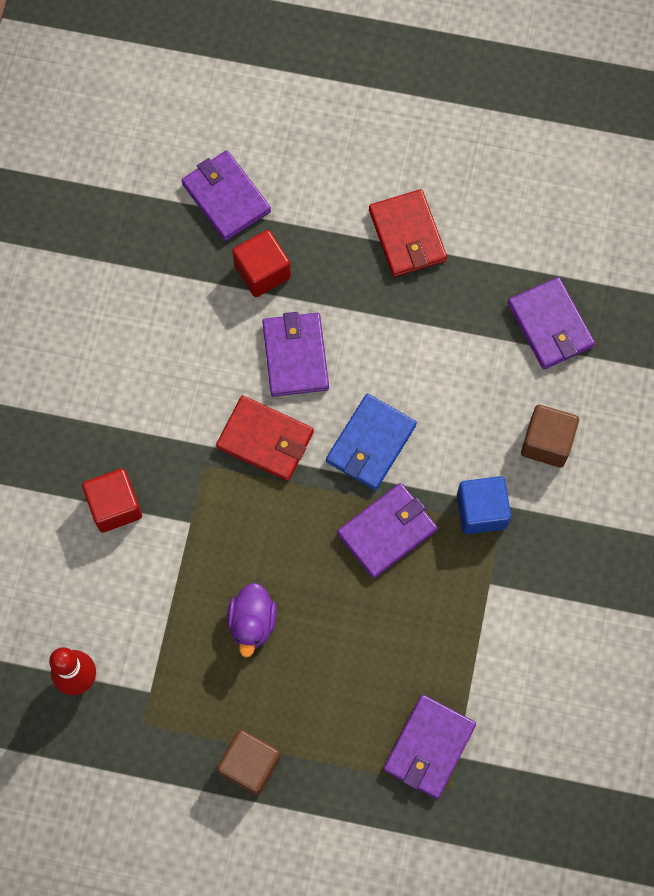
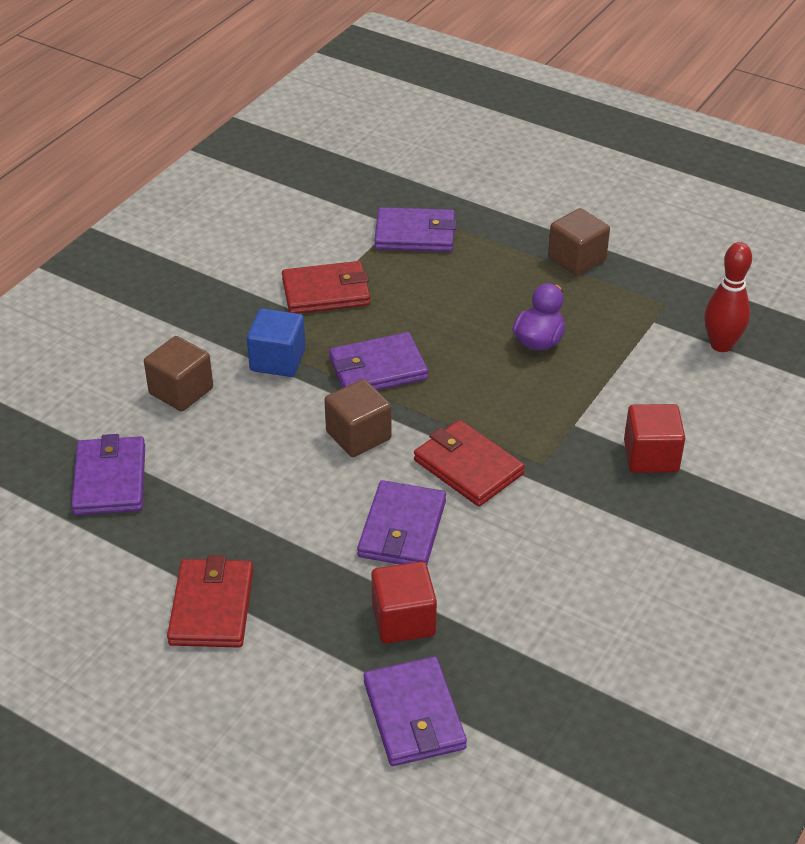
camera: 160 degrees left, 30 degrees down
(370, 443) = (358, 436): blue wallet -> brown cube
(429, 747) = (415, 234): purple wallet -> purple wallet turned 45 degrees clockwise
(479, 621) = (326, 292): none -> red wallet

